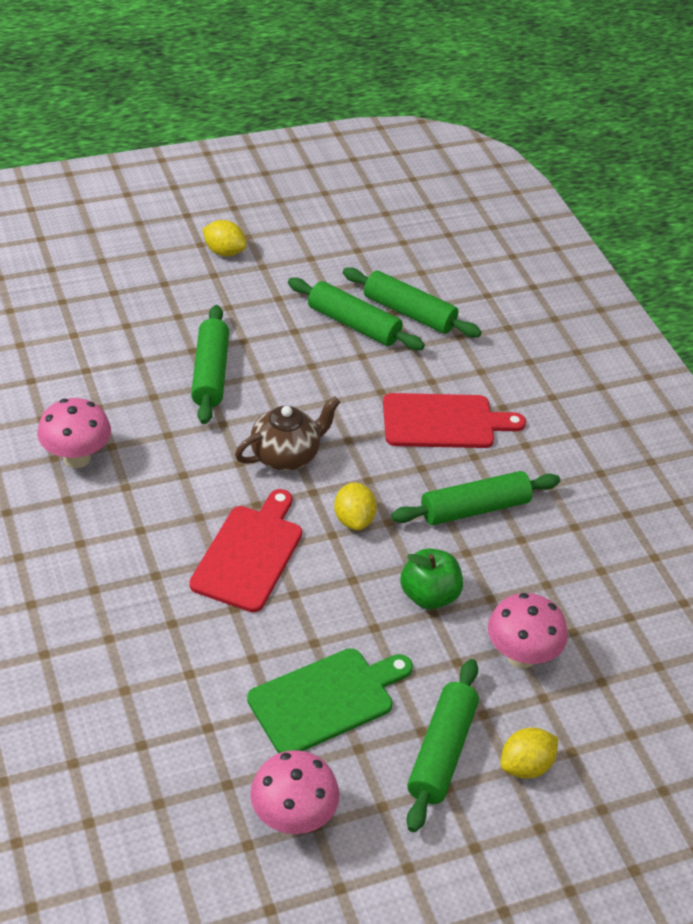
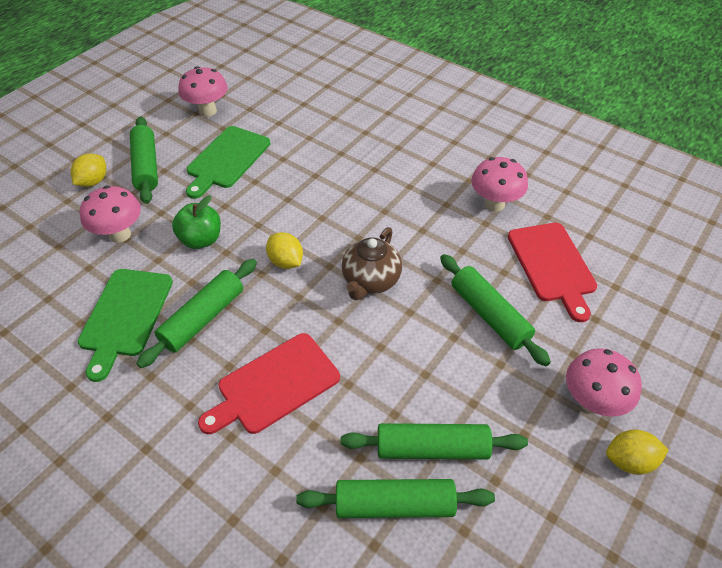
camera: 150 degrees right, 5 degrees up
(206, 287) = (592, 402): none -> pink mushroom
(249, 554) = (333, 206): red cutting board -> red cutting board (552, 265)
(552, 552) = (125, 316): none -> green cutting board

